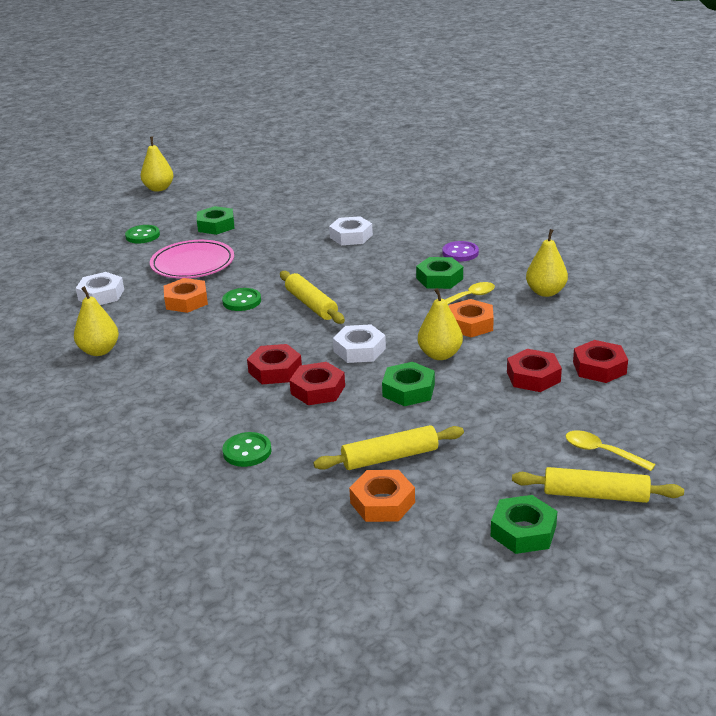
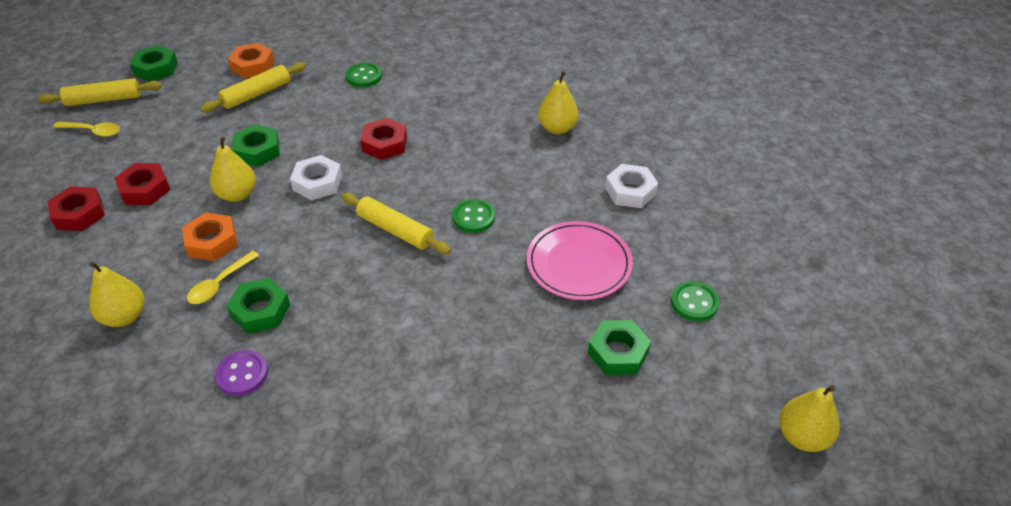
camera: 155 degrees right, 15 degrees up
(186, 301) = (533, 204): orange nut -> none
(318, 390) = (337, 134): red nut -> none
(351, 236) = (410, 376): white nut -> none

